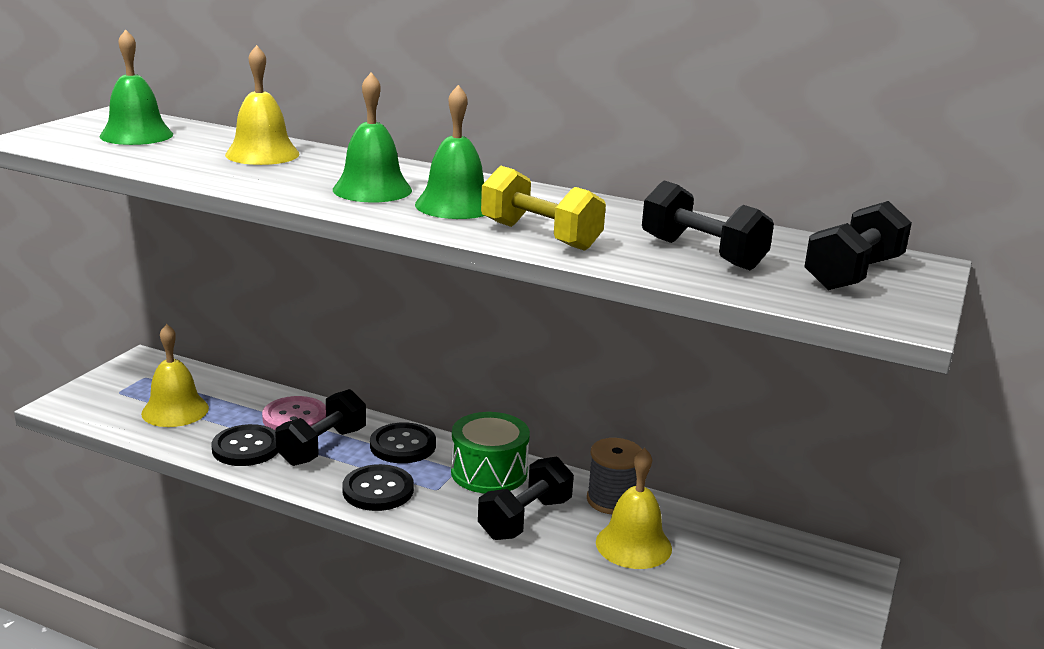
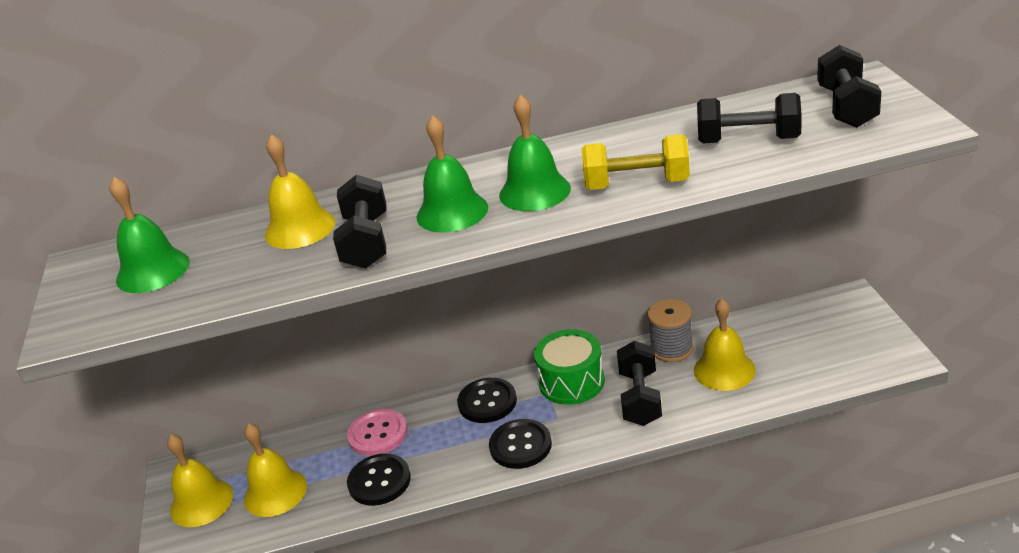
camera: 30 degrees left, 10 degrees up
(126, 387) = (201, 502): none -> yellow bell
(322, 447) = (433, 442): black dumbbell -> black dumbbell (366, 242)

